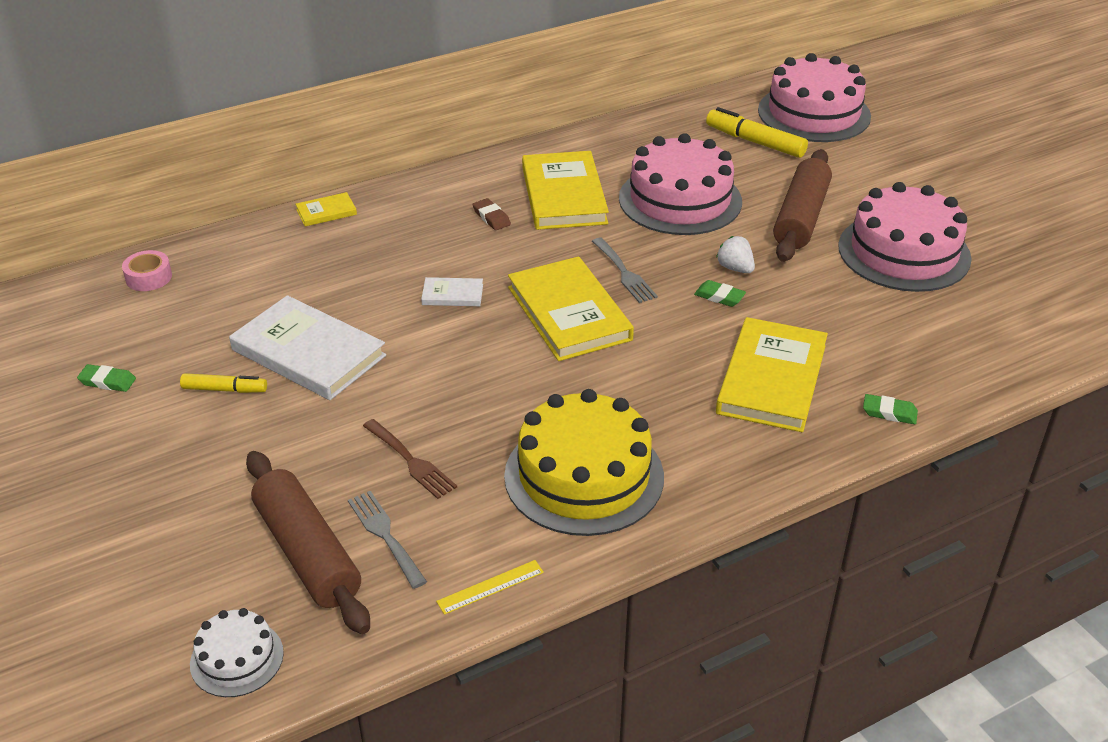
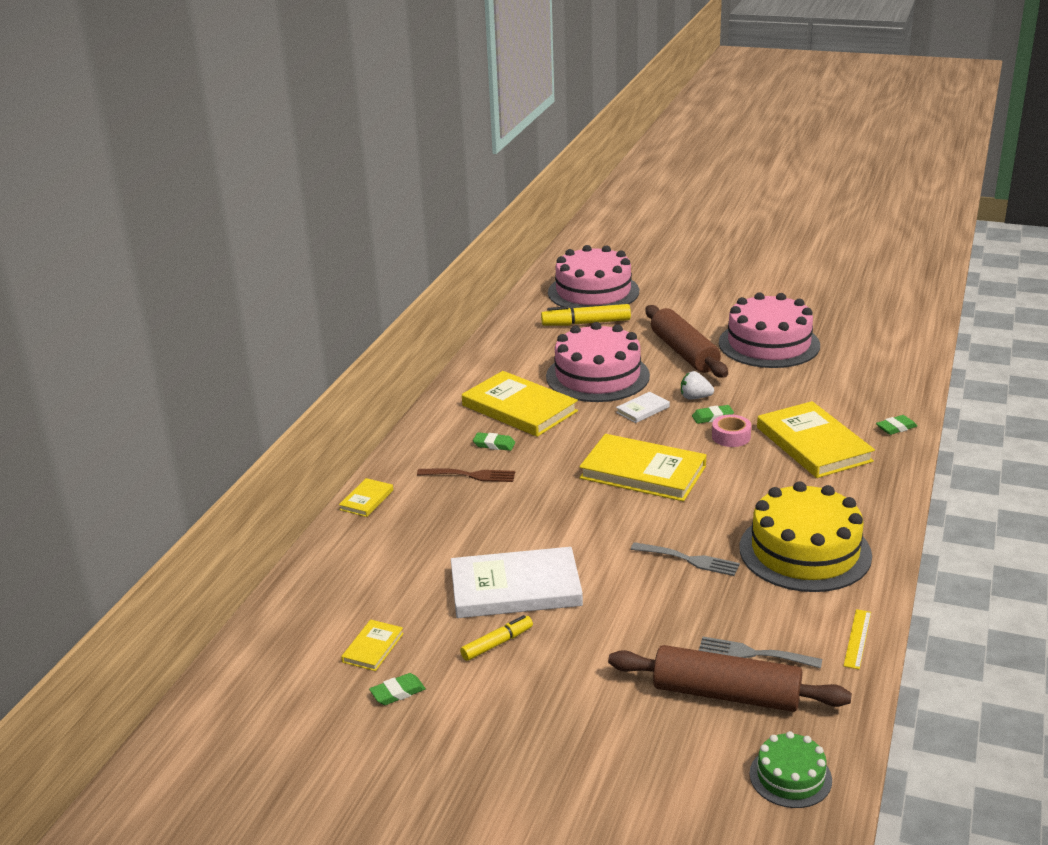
camera: 40 degrees left, 10 degrees down
(147, 335) = (373, 647): none -> yellow book
(148, 277) = (301, 612): pink tape -> pink tape (731, 436)
(237, 658) = (790, 777): white cake -> green cake
(411, 461) = (696, 606): brown fork -> brown fork (471, 475)
(452, 294) = (550, 501): white book -> white book (642, 409)
(491, 217) = (494, 444): brown eraser -> green eraser
(624, 273) = (636, 433): grey fork -> grey fork (689, 560)

